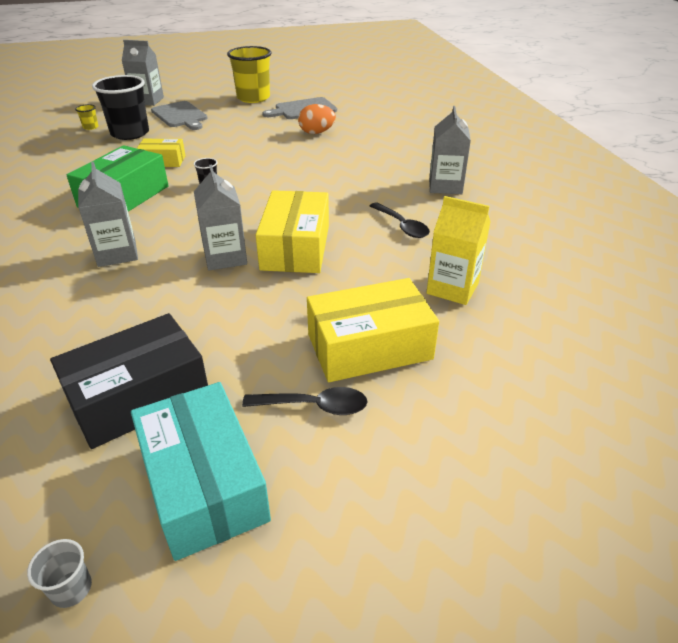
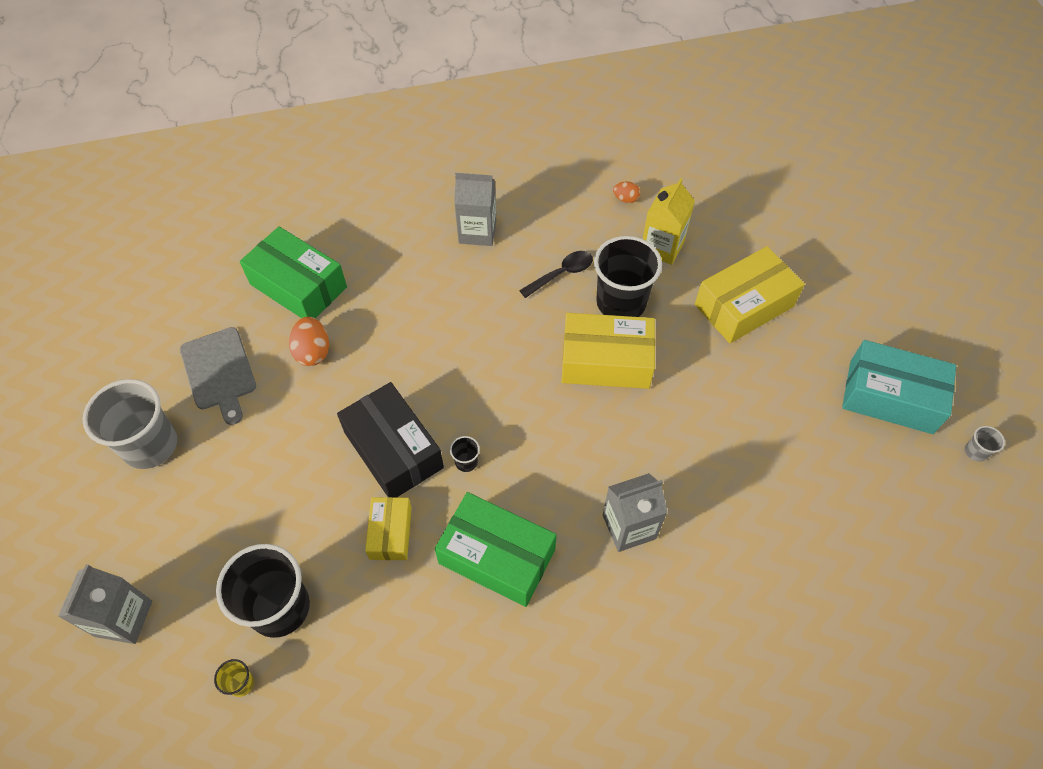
camera: 90 degrees left, 20 degrees up
(138, 396) = (825, 453): black box -> black box (393, 450)
(180, 116) = (212, 546): grey cutting board -> none
(204, 483) = (890, 396): turquoise box -> turquoise box turned 45 degrees clockwise
(225, 257) = (628, 421): grey carton -> none
(253, 98) = (150, 445): yellow cup -> grey cup
(314, 406) = (812, 339): black spoon -> none
(368, 258) = (621, 302): none -> black cup
(369, 346) = (744, 305): yellow box -> yellow box turned 75 degrees clockwise
(375, 126) = (298, 286): none -> green box
(519, 266) = (625, 199): none -> orange egg

